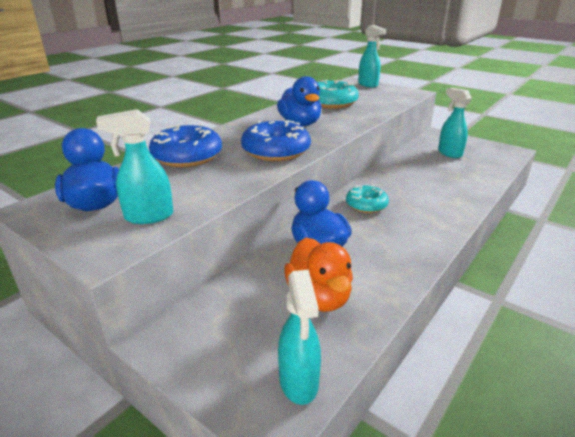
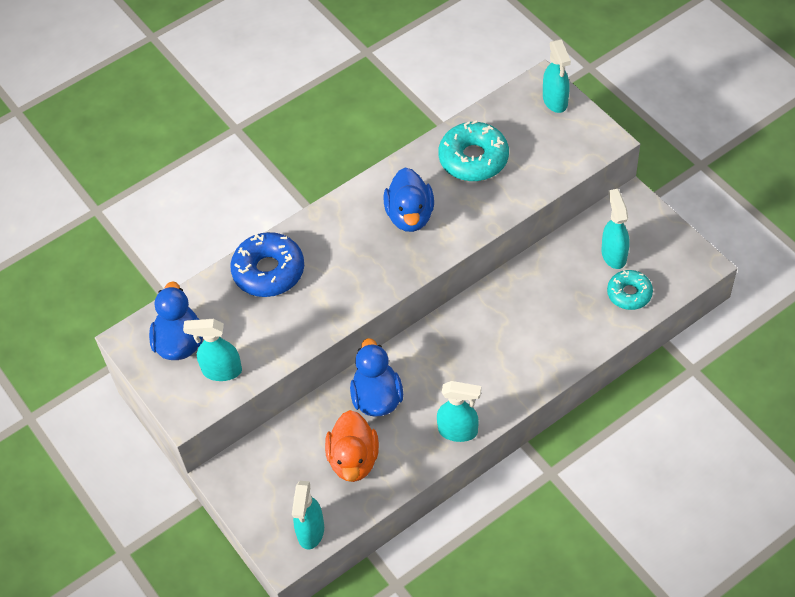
camera: 20 degrees right, 25 degrees up
(276, 151) = (361, 277): blue donut -> none
(366, 205) = (453, 343): turquoise donut -> turquoise donut (629, 294)
(414, 257) = (458, 431): none -> turquoise spray bottle

